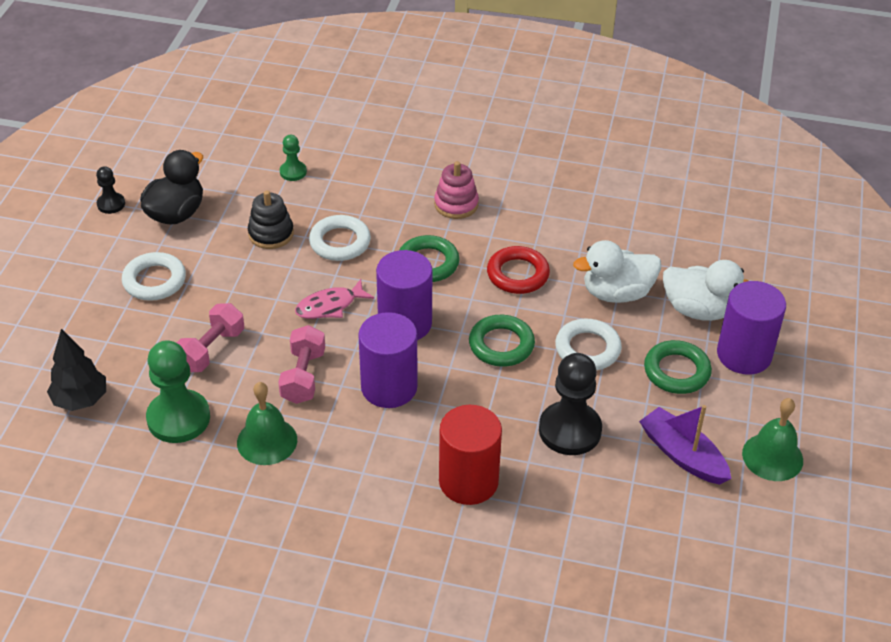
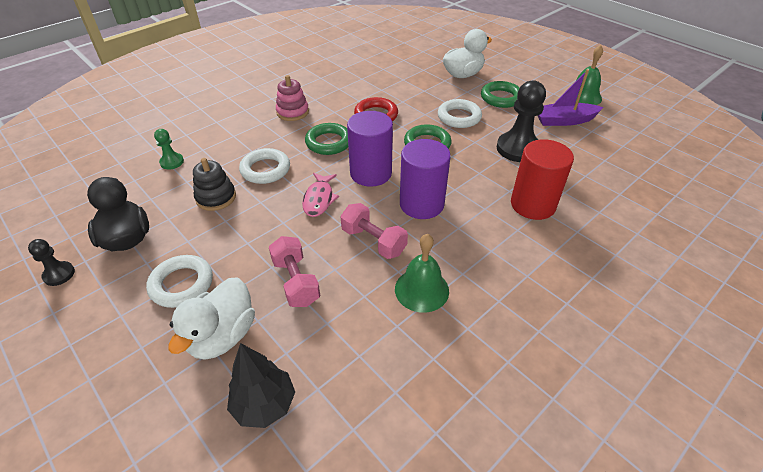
camera: 55 degrees left, 0 degrees up
(178, 418) = (351, 336): green pawn -> none
(617, 293) = (426, 91): white duck -> white duck (222, 336)
(744, 355) = (506, 76): purple cylinder -> none

